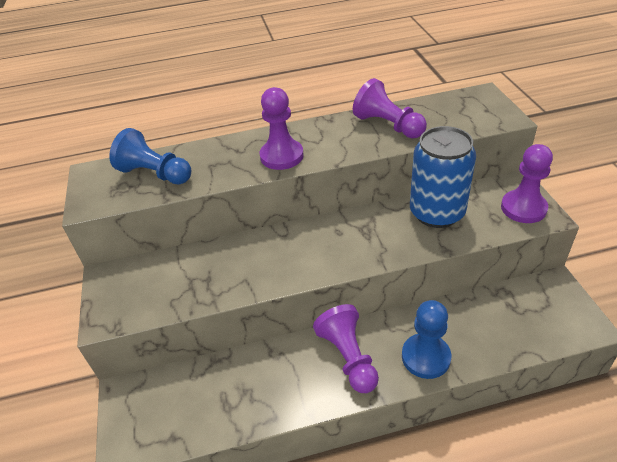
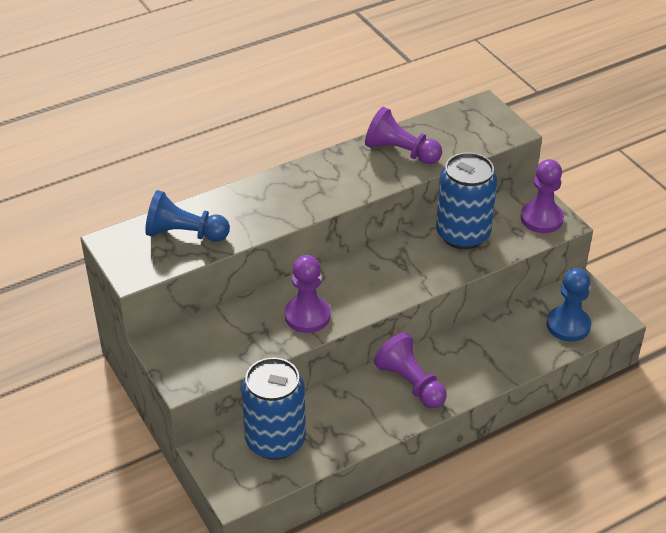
camera: 20 degrees left, 0 degrees up
(191, 393) = (275, 440): none -> blue can
(281, 156) = (307, 198): purple pawn -> purple pawn (307, 316)
(425, 357) = (480, 370): blue pawn -> blue pawn (568, 325)

